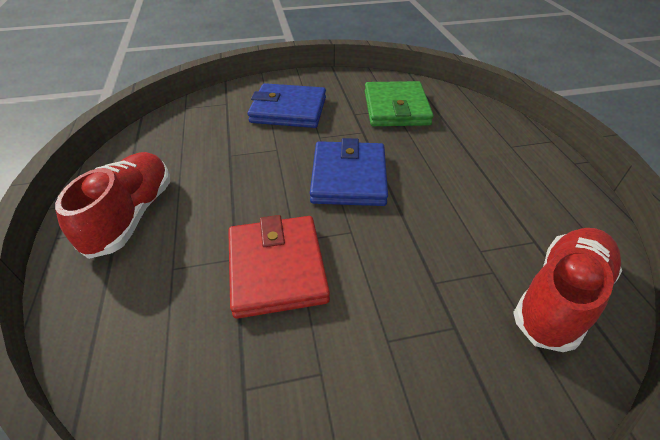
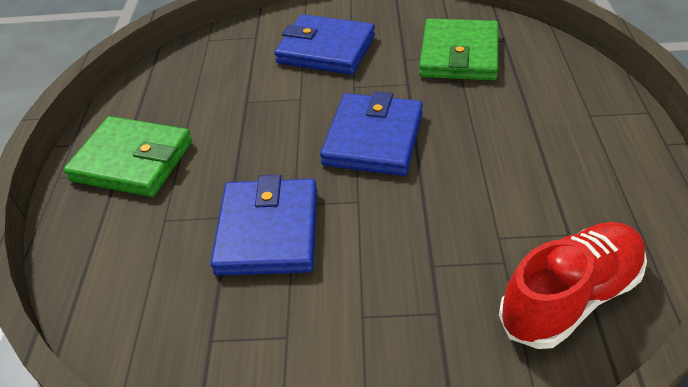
camera: 15 degrees right, 0 degrees up
(131, 215) = (132, 161): red shoe -> green wallet
(277, 268) = (268, 231): red wallet -> blue wallet

